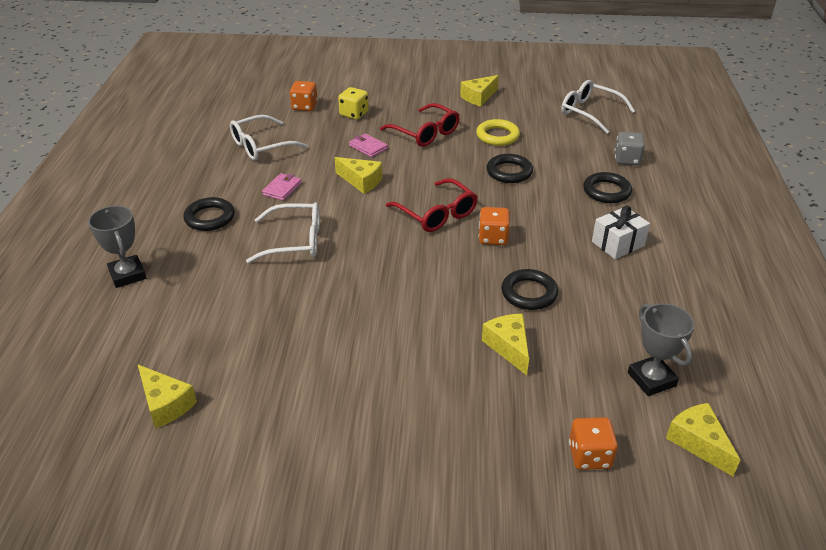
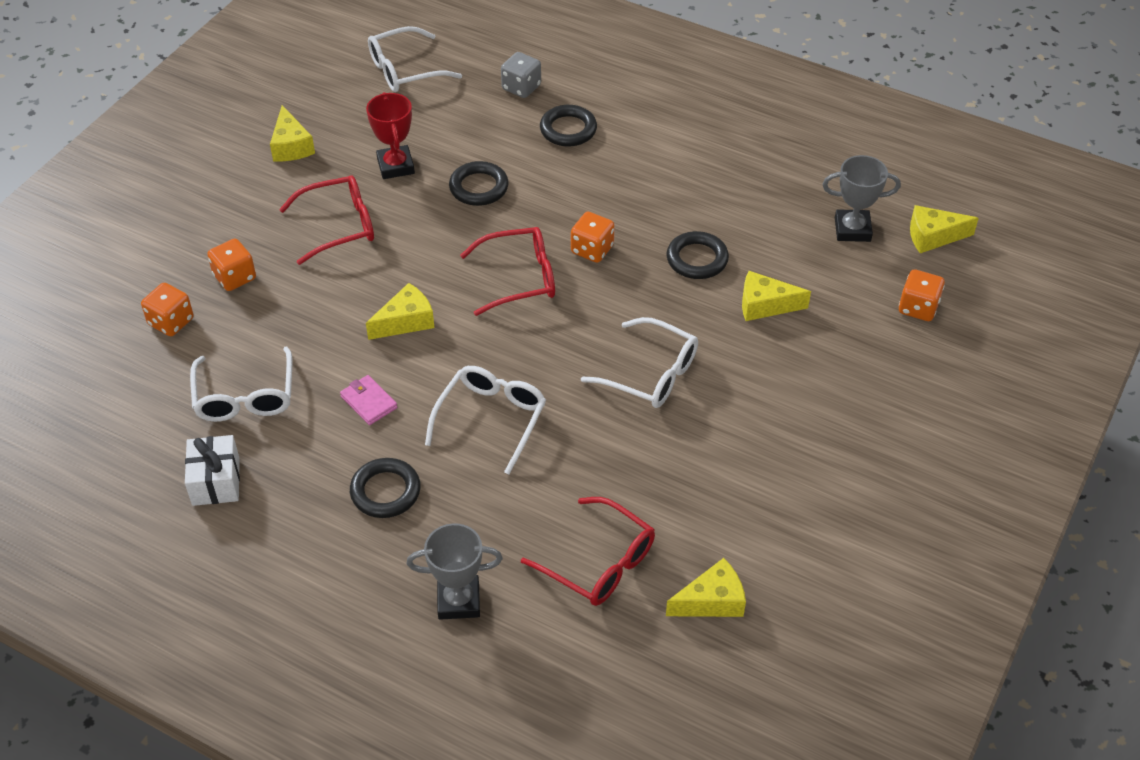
camera: 65 degrees left, 10 degrees up
(183, 330) = (599, 563): none -> red glasses
(354, 114) = (235, 277): yellow dice -> orange dice
(368, 147) = (331, 290): pink wallet -> none
(386, 303) = (650, 374): none -> white glasses
(497, 136) = (395, 166): yellow ring -> red trophy
(618, 244) = (659, 163): white gift -> white gift (216, 481)

